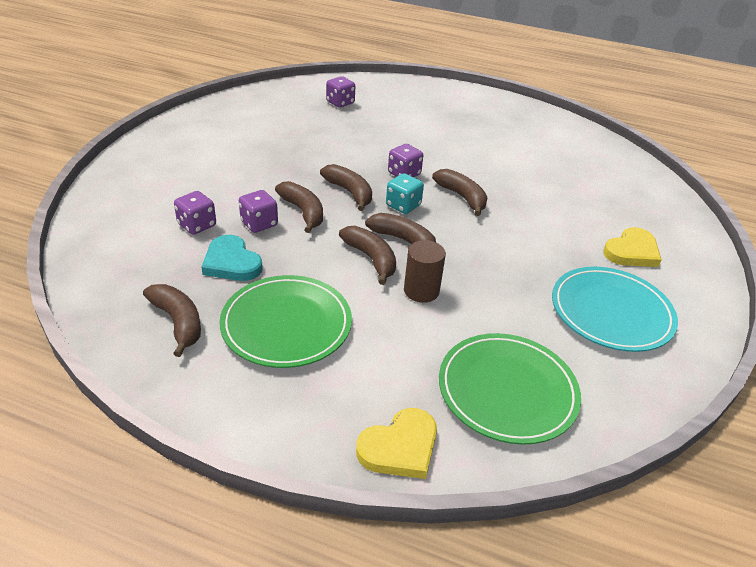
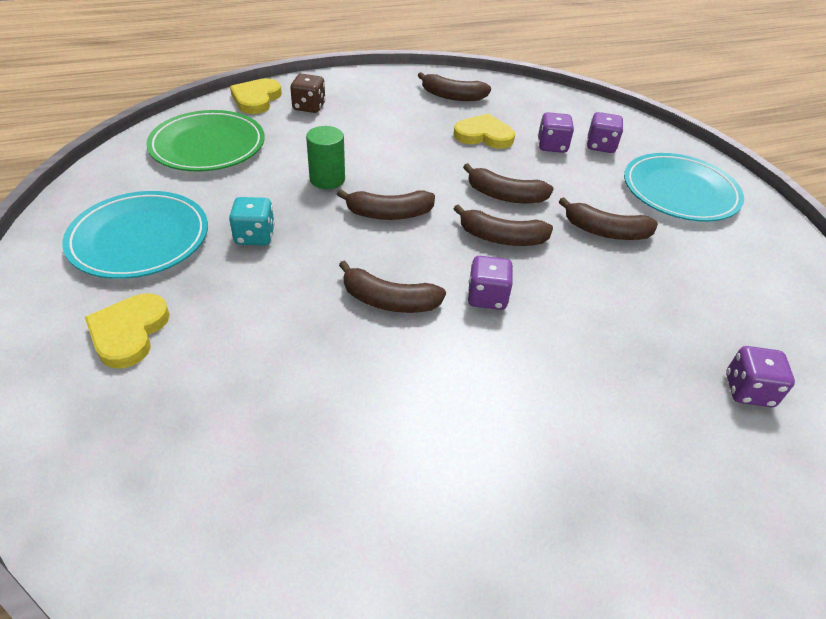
camera: 140 degrees right, 5 degrees up
(185, 158) = (680, 192): none -> turquoise plate
(231, 262) = (484, 135): turquoise heart -> yellow heart
(259, 224) = (517, 168): purple dice -> purple dice (600, 146)
(286, 325) = (391, 120): green plate -> none
(349, 394) = (309, 107): none -> brown dice
(371, 259) = (395, 184): brown banana -> brown banana (605, 231)
(403, 205) = (434, 251): turquoise dice -> turquoise dice (255, 236)
(421, 291) = (327, 179): brown cylinder -> green cylinder

